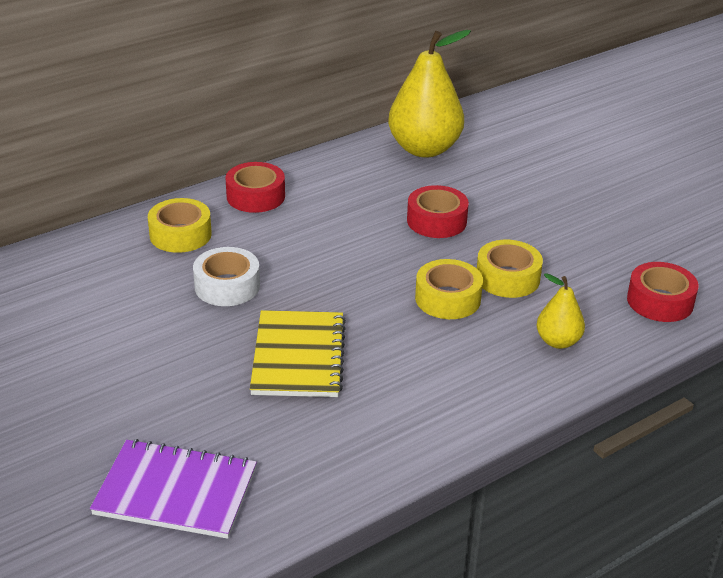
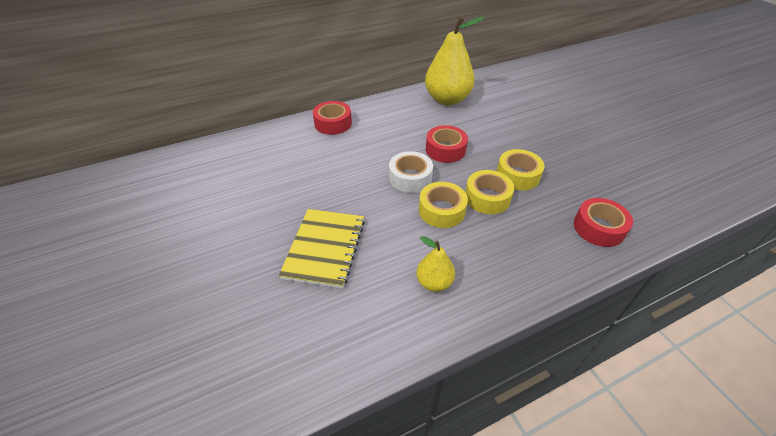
camera: 10 degrees right, 10 degrees up
(176, 492) = (194, 365): purple notebook -> none
(180, 234) = (277, 146): yellow tape -> yellow tape (517, 175)
(227, 286) = (294, 186): white tape -> white tape (410, 178)
(558, 341) = (517, 255): yellow pear -> yellow pear (434, 282)

